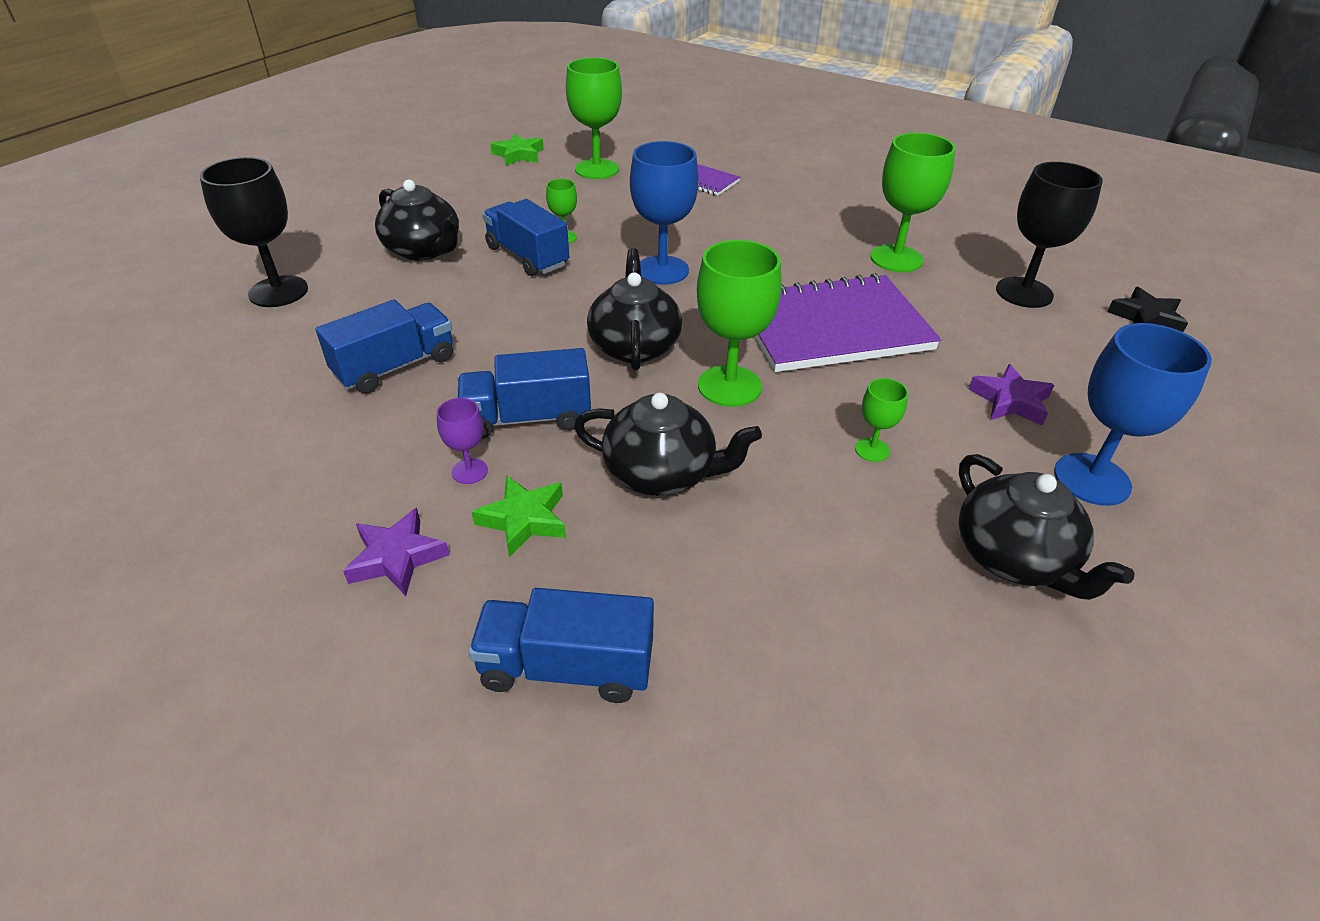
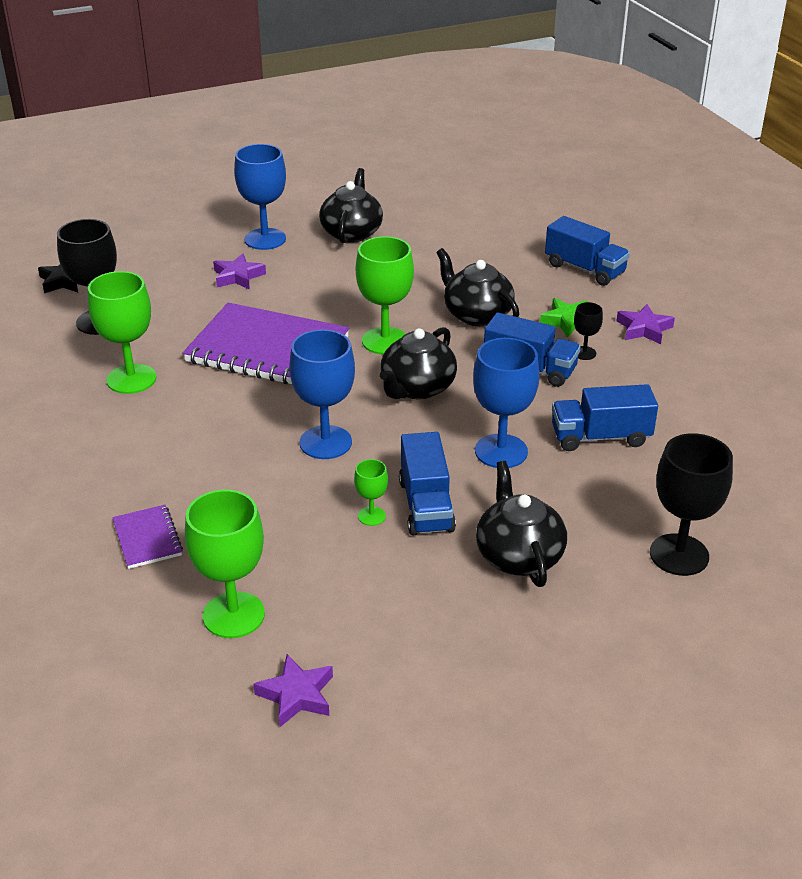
camera: 145 degrees left, 5 degrees down
(469, 471) = (584, 353): purple goblet -> black goblet
(494, 317) = (501, 451): none -> blue goblet
(519, 155) = (296, 695): green star -> purple star
(872, 450) = (350, 285): green goblet -> none

